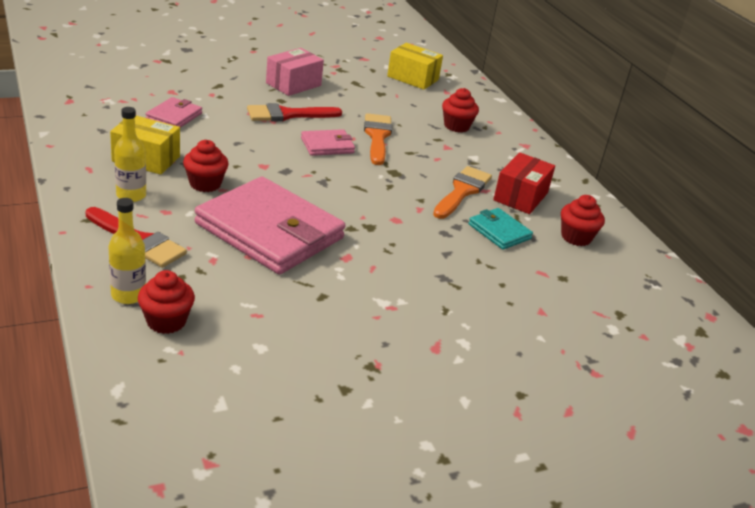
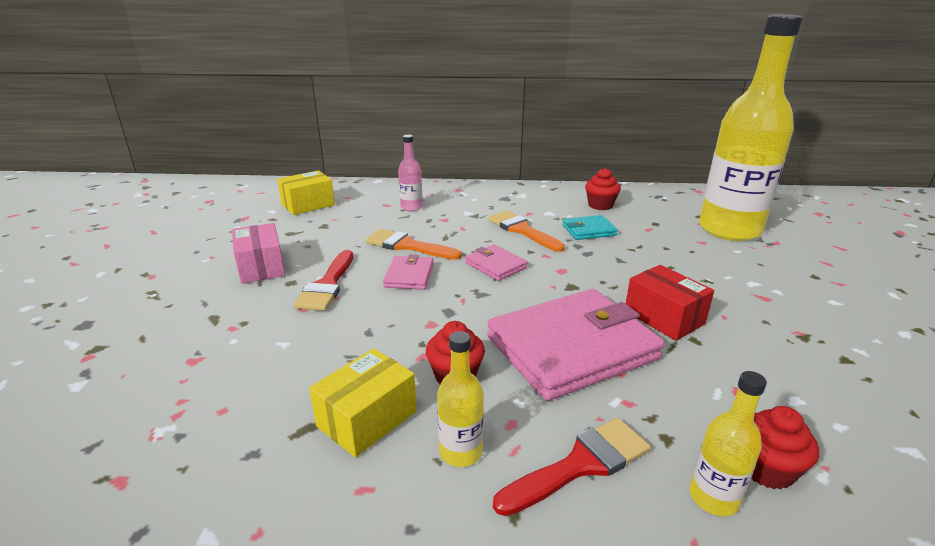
camera: 60 degrees left, 5 degrees down
(174, 116) = (266, 371): pink wallet -> pink wallet (495, 265)
(456, 126) = (411, 207): red cupcake -> pink bottle
(520, 196) = (537, 210): red box -> red box (664, 317)
(598, 335) = (729, 230): none -> yellow bottle

